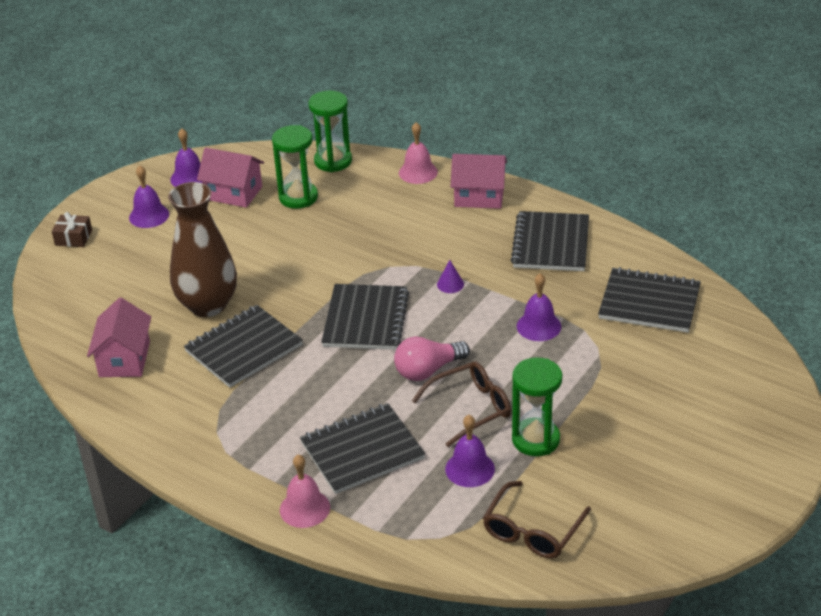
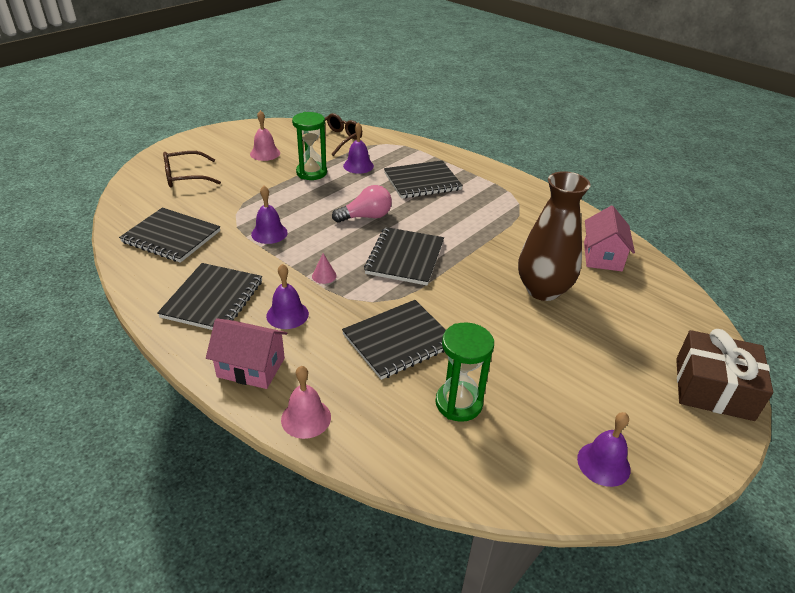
camera: 175 degrees left, 0 degrees up
(73, 238) = (713, 388): brown gift -> brown gift, size x2.05
(149, 215) = (636, 406): purple bell -> purple bell (287, 314)
(233, 193) = (539, 425): pink house -> none
(244, 348) = (506, 250): black notebook -> black notebook (398, 340)
(305, 508) = (460, 162): pink bell -> pink bell (265, 153)
(333, 161) = (410, 459): green hourglass -> none
(450, 284) = (324, 276): purple cone -> pink cone
(470, 408) = (345, 192): brown glasses -> brown glasses (186, 176)

